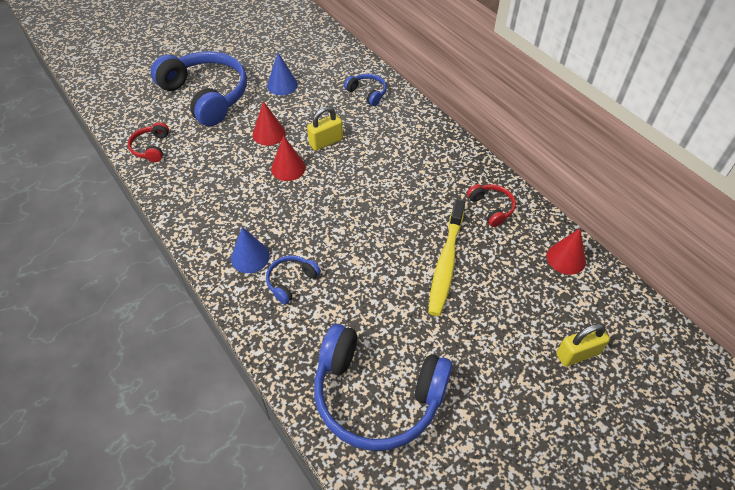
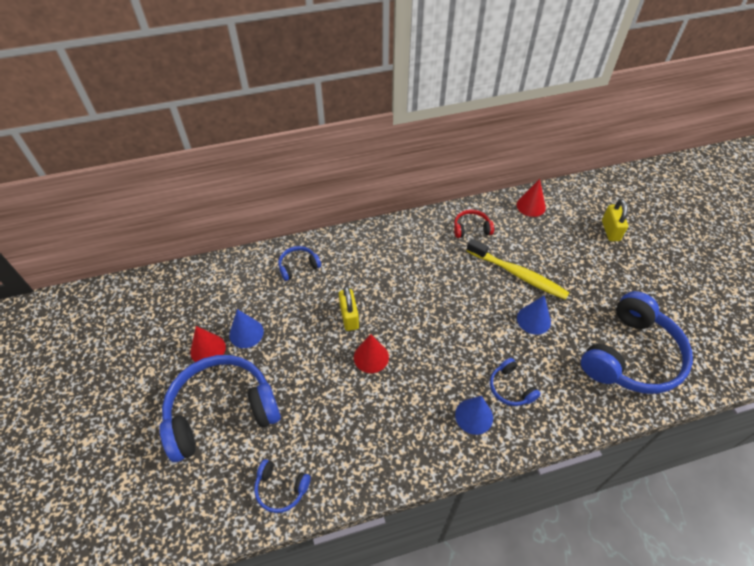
camera: 70 degrees left, 0 degrees up
(151, 147) = (281, 488): red headphones -> blue headphones
(269, 134) = (315, 362): red cone -> red cone (208, 349)
(387, 288) = (533, 320): none -> blue cone

